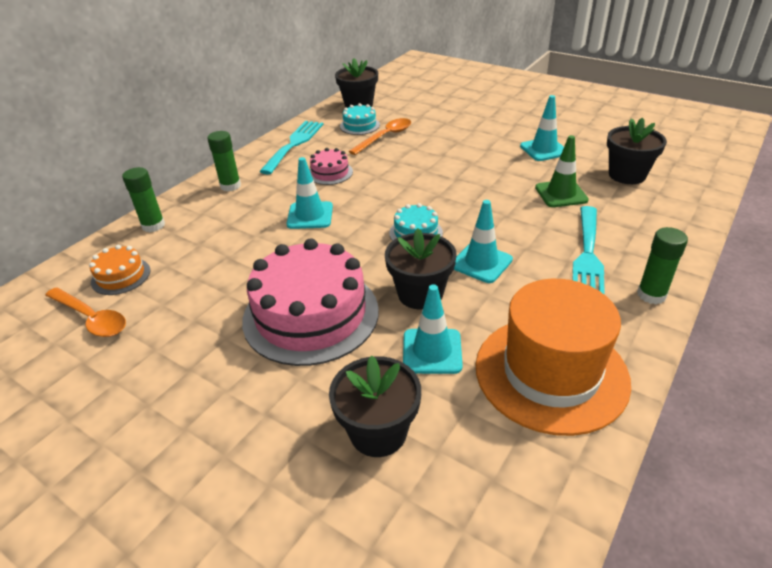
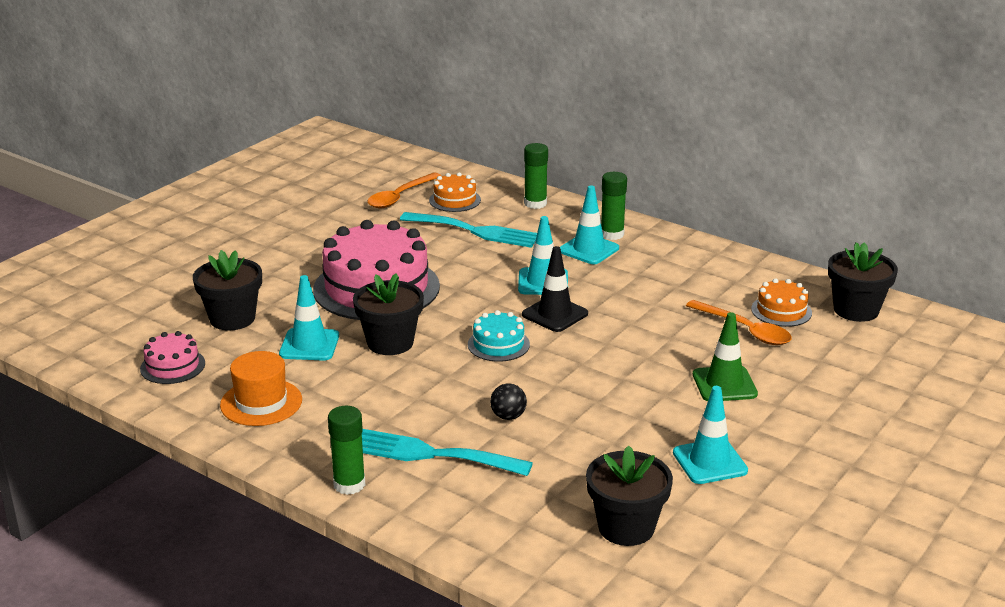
camera: 90 degrees right, 10 degrees down
(294, 144) = (719, 266): turquoise fork -> turquoise fork (476, 231)
(330, 173) = (640, 291): pink cake -> pink cake (172, 366)
(359, 125) = (781, 311): turquoise cake -> orange cake
(365, 208) = (555, 314): none -> black traffic cone
(481, 263) = (433, 381): turquoise traffic cone -> turquoise traffic cone (589, 249)
(521, 223) = (508, 416): none -> black ball
(551, 373) = (261, 402): orange hat -> orange hat, size x0.58
(561, 194) = (575, 457): green traffic cone -> green traffic cone (724, 384)

